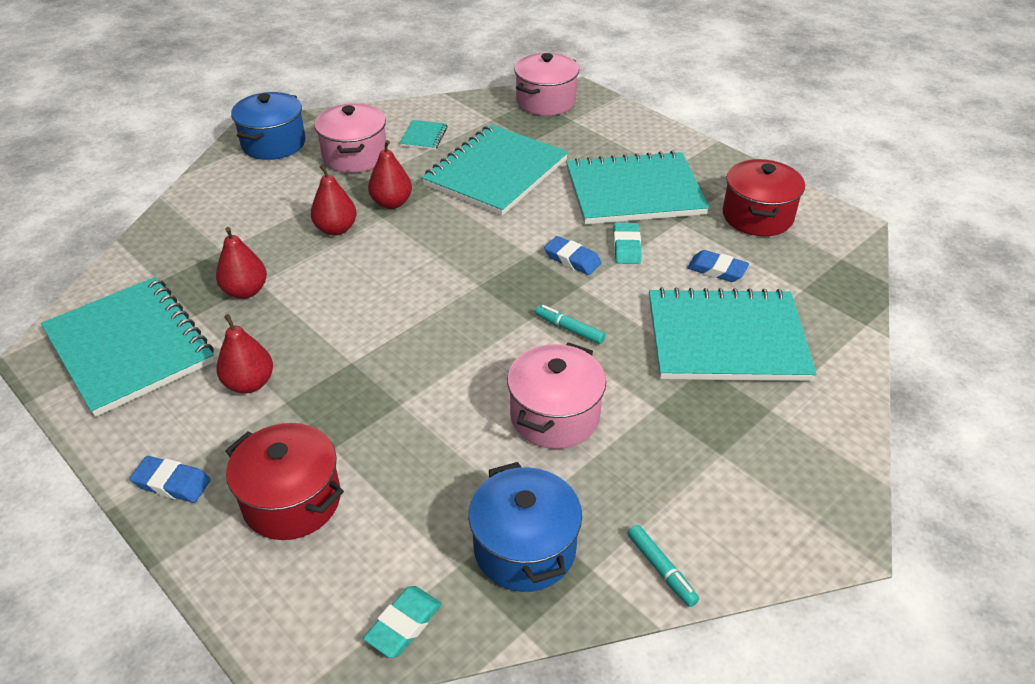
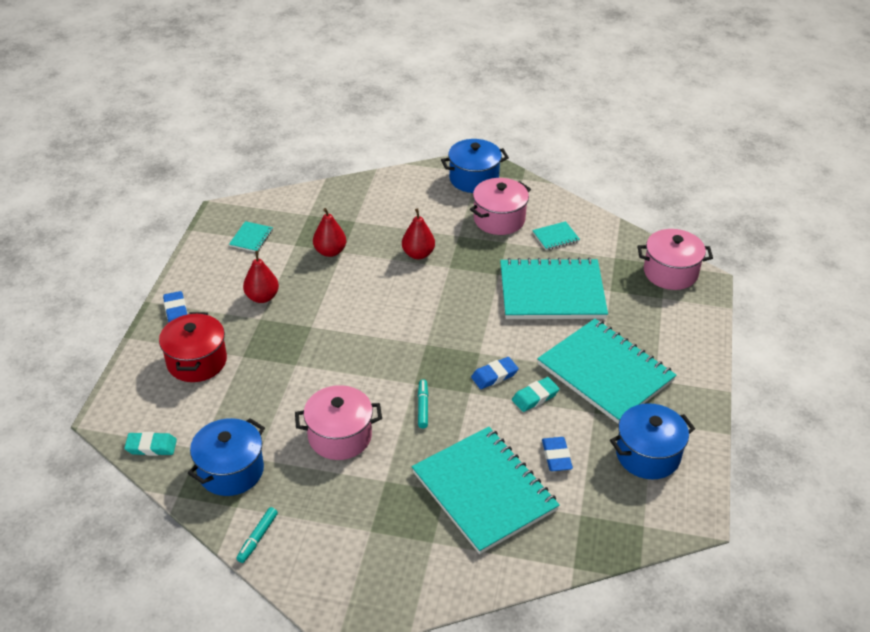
camera: 55 degrees right, 0 degrees up
(130, 347) = (251, 238): turquoise notebook -> turquoise notebook, size x0.40
(391, 203) = (467, 263): red pear -> none
(572, 259) = (494, 375): blue eraser -> blue eraser turned 60 degrees clockwise
(757, 216) = (647, 455): red pot -> blue pot

